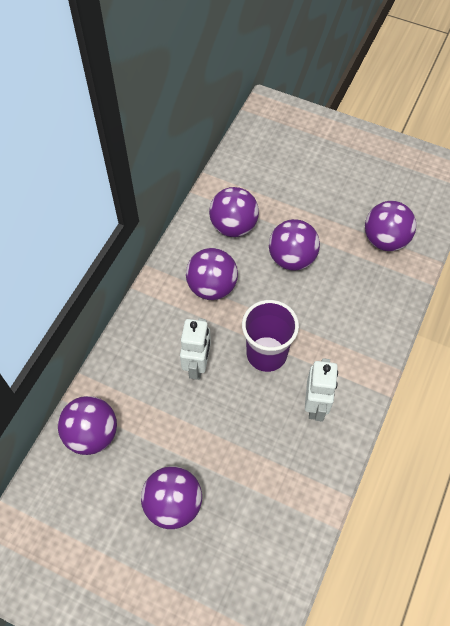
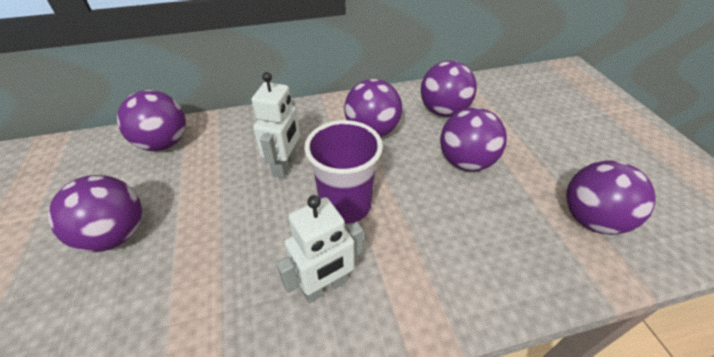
camera: 50 degrees right, 15 degrees down
(197, 365) = (285, 165): white robot -> white robot turned 45 degrees counterclockwise

